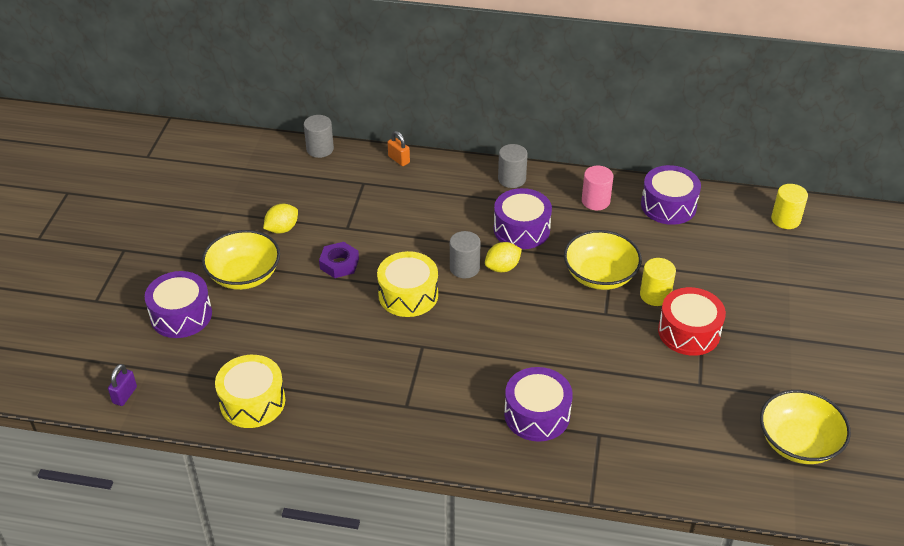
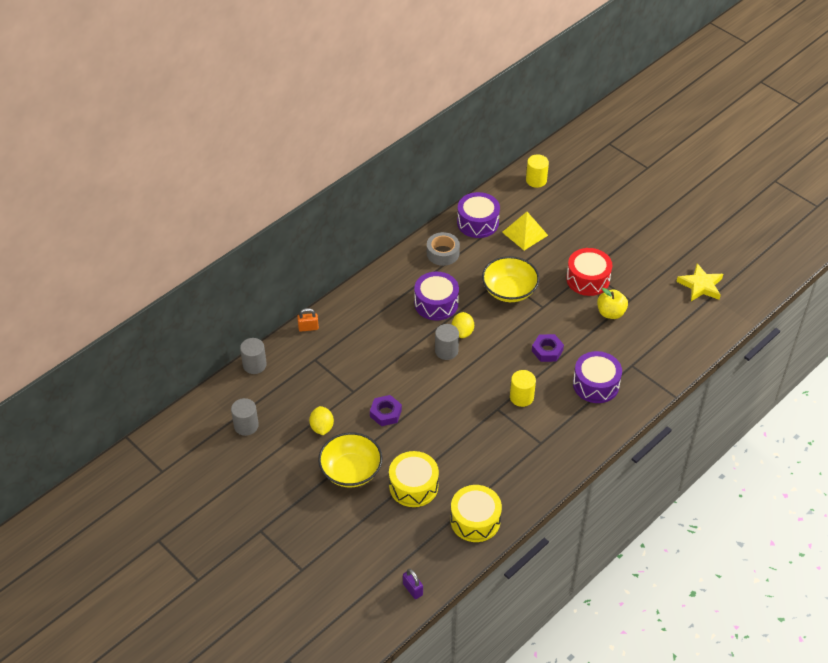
camera: 55 degrees left, 5 degrees up
(181, 315) = (360, 524): purple drum -> none
(408, 295) = (446, 392): yellow drum -> yellow drum (413, 486)
(512, 179) = (384, 281): grey cylinder -> grey cylinder (246, 426)
(545, 348) = (547, 350): none -> purple nut
(595, 201) = (443, 253): pink cylinder -> grey tape
(655, 295) = (547, 276): yellow cylinder -> yellow cylinder (521, 397)
(659, 376) = (610, 313): none -> yellow apple
(696, 248) = (525, 233): none -> yellow pyramid
(798, 442) = (700, 285): yellow bowl -> yellow star

